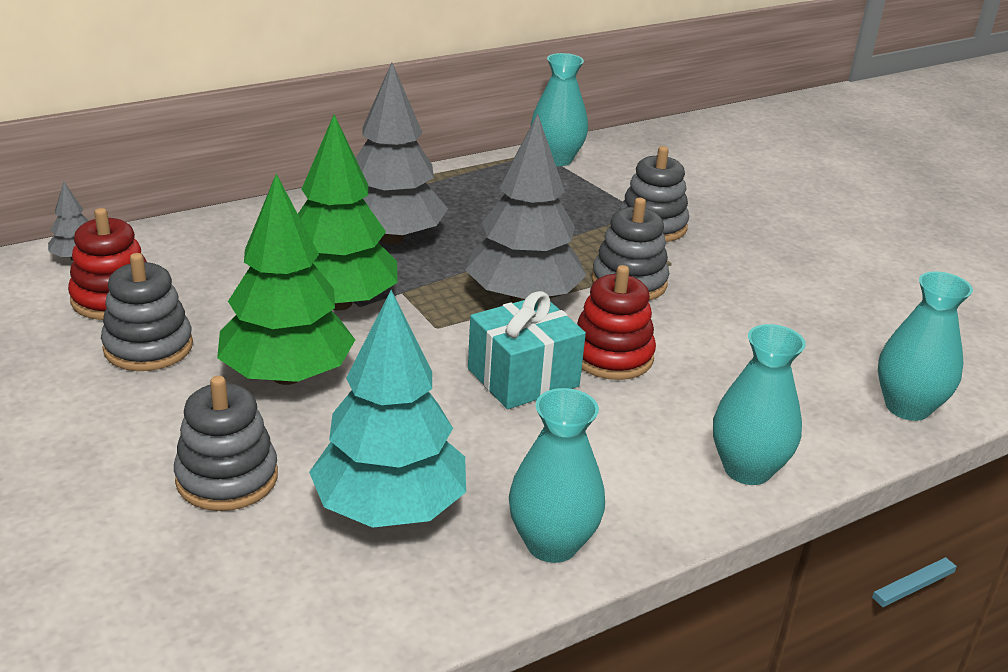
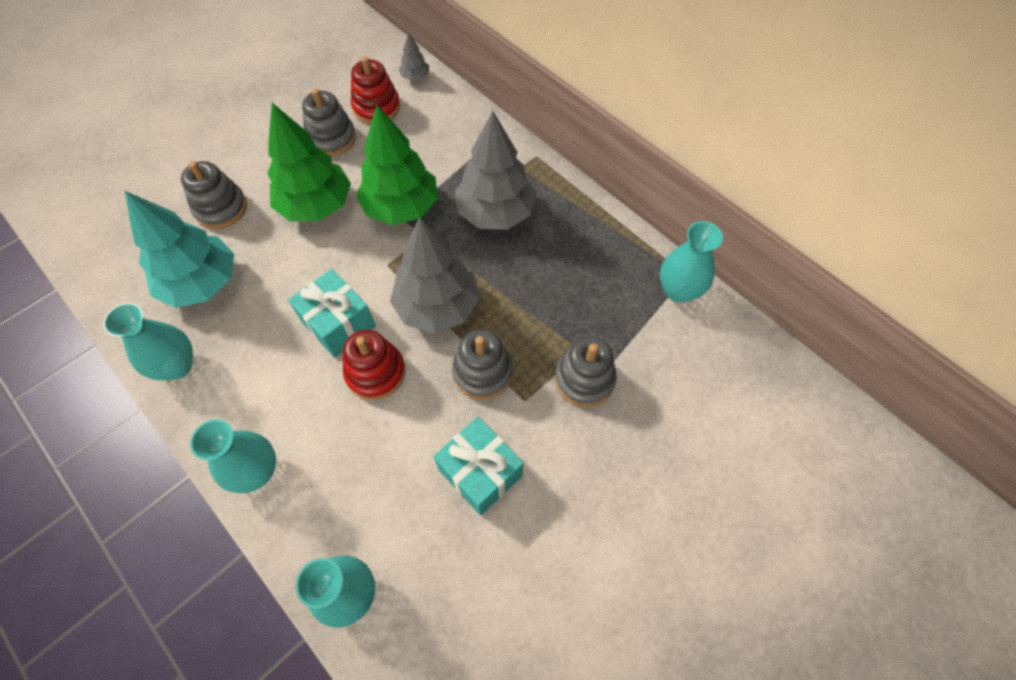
camera: 80 degrees right, 30 degrees up
(758, 303) = (480, 472): none -> turquoise gift

